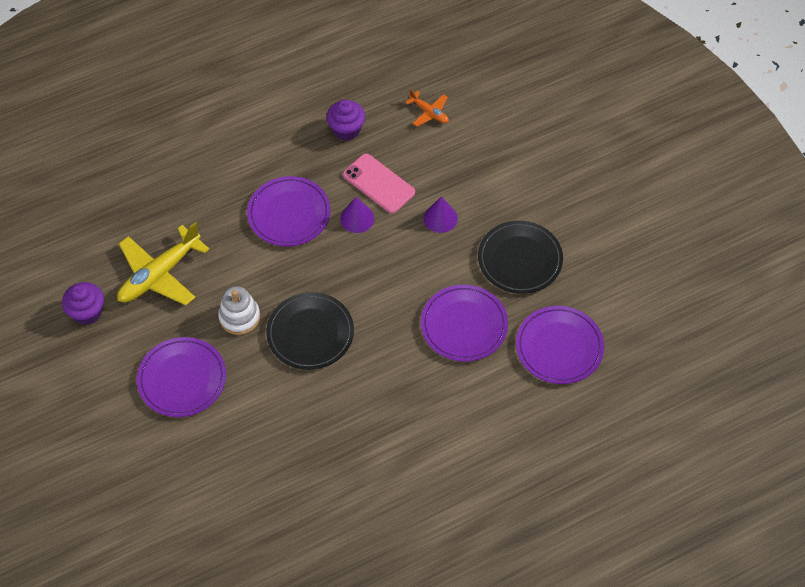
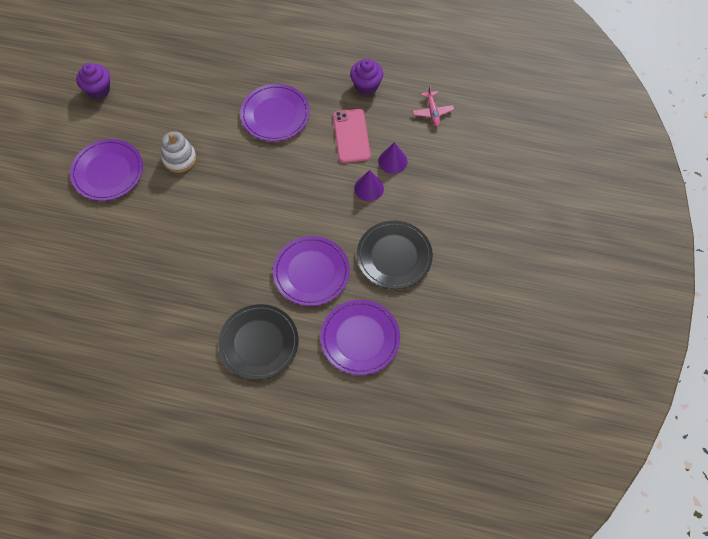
camera: 40 degrees right, 5 degrees up
(159, 274) = (161, 97): yellow plane -> none
(310, 333) = (210, 201): black plate -> black plate (259, 343)
(357, 218) = (314, 148): purple cone -> purple cone (392, 161)
(429, 113) = (432, 112): orange plane -> pink plane

